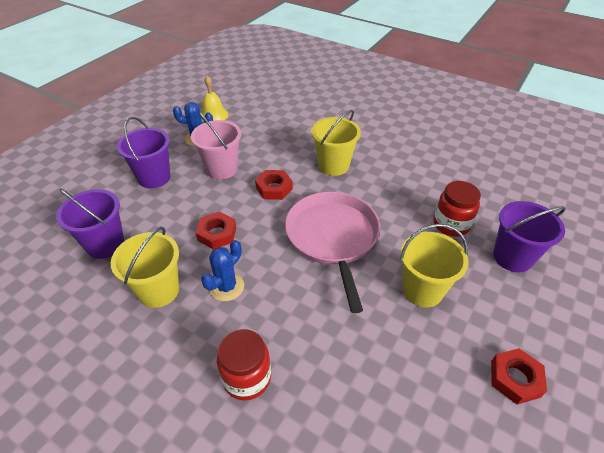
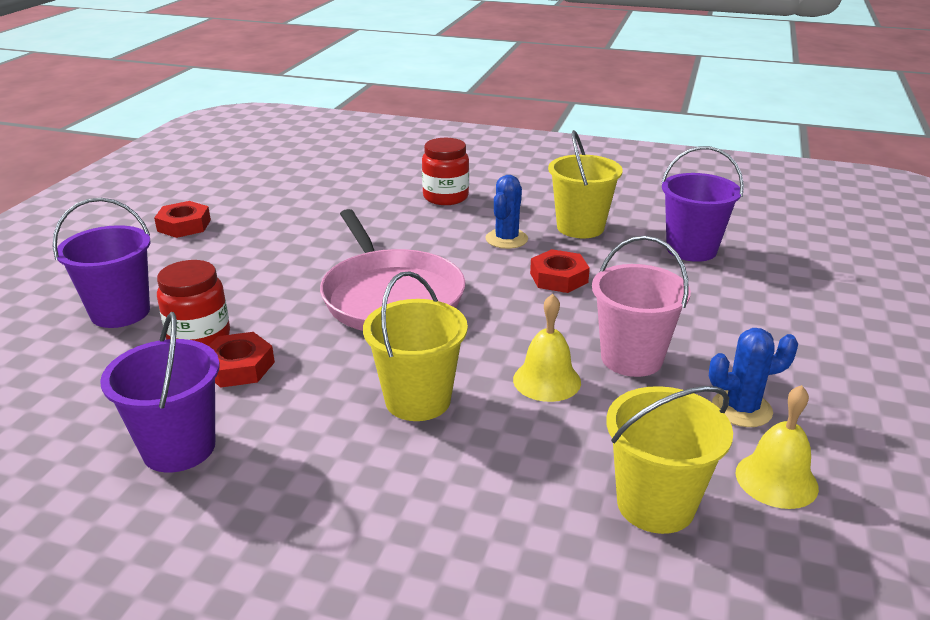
camera: 165 degrees right, 15 degrees down
(154, 177) = (732, 327): purple bucket -> purple bucket (179, 448)
(270, 165) = (547, 380): none -> yellow bell
(274, 188) = (514, 343): red nut -> red nut (238, 367)
(422, 290) = (265, 266): yellow bucket -> yellow bucket (655, 504)

